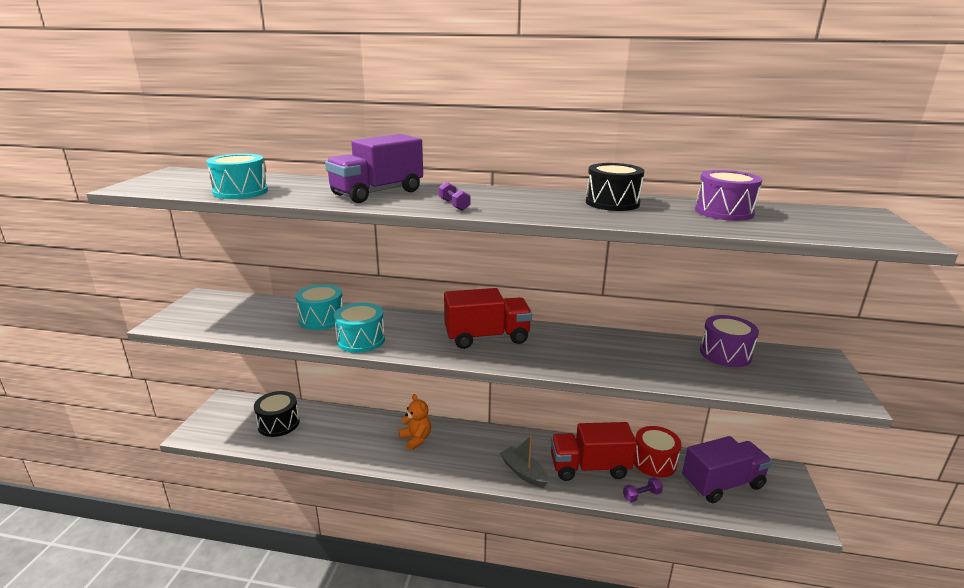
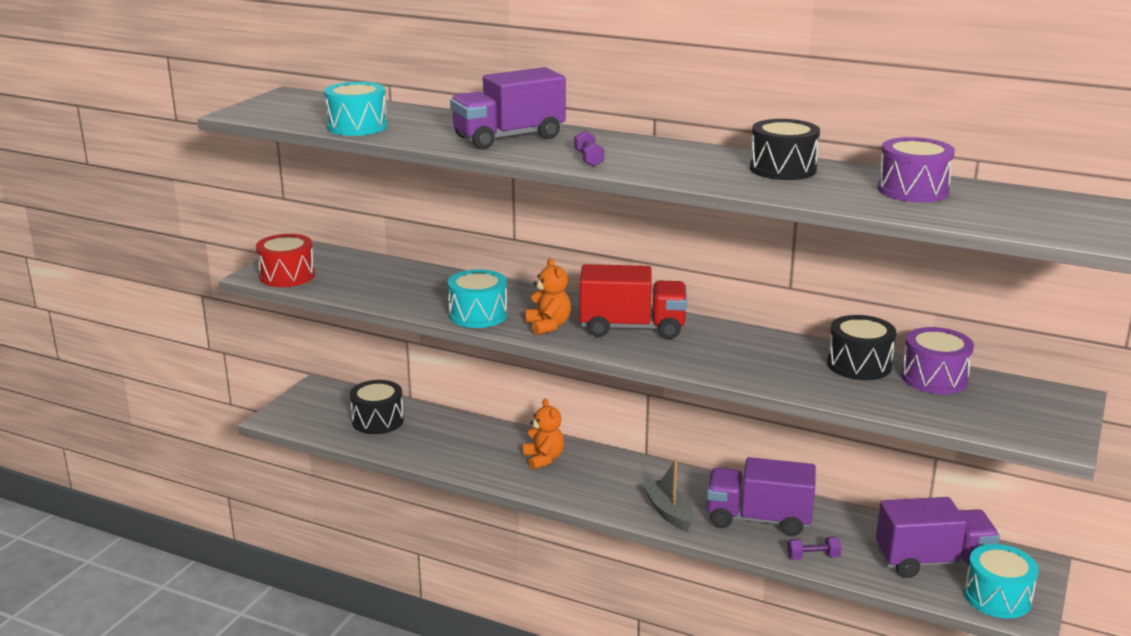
camera: 15 degrees right, 0 degrees up
(322, 319) = (438, 287): turquoise drum -> turquoise drum (997, 597)
(421, 343) = (548, 326): none -> orange teddy bear
(589, 467) = (758, 519): red truck -> purple truck
(654, 462) = (851, 525): red drum -> red drum (287, 276)
(667, 349) = (859, 365): none -> black drum

